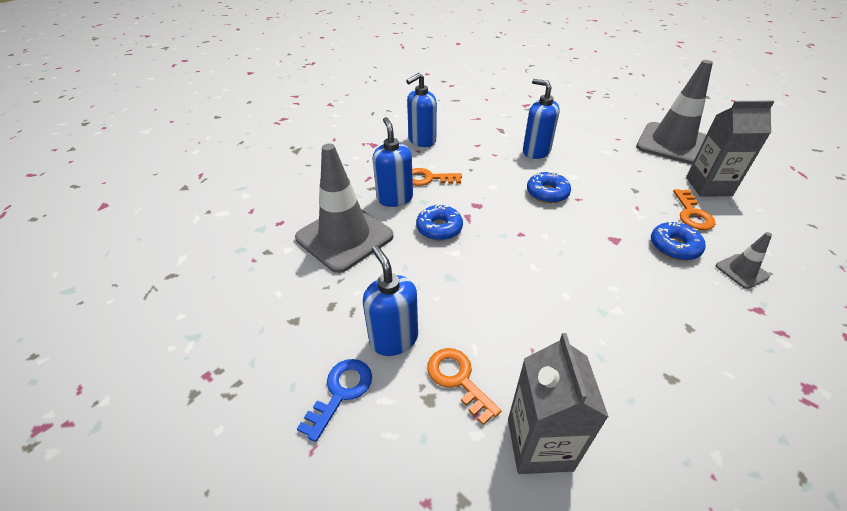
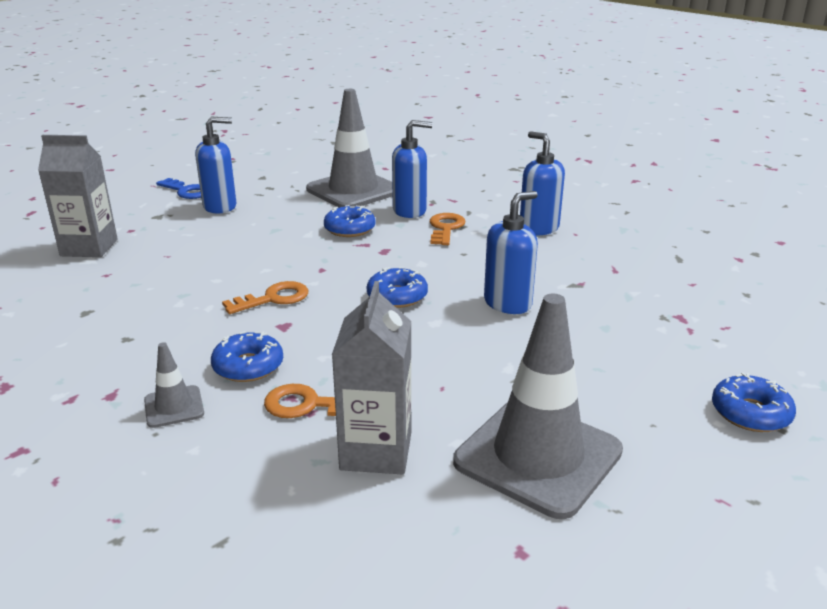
camera: 95 degrees right, 15 degrees down
(458, 379) = (165, 226): orange key -> orange key (273, 299)
(600, 98) = (750, 413): none -> blue donut

